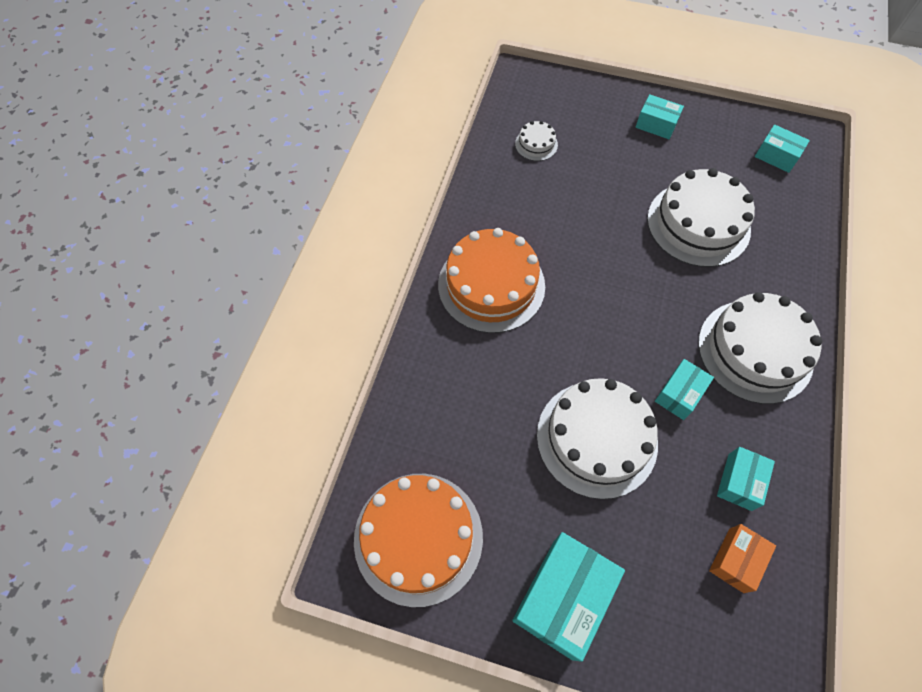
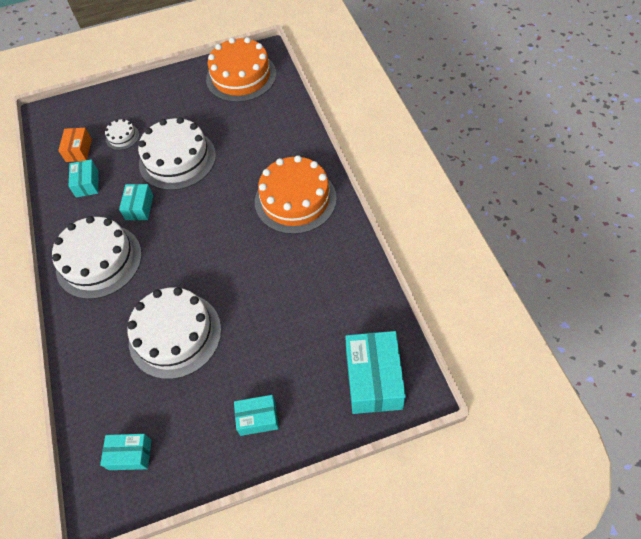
camera: 150 degrees right, 5 degrees down
(536, 144) = (346, 326): white cake -> white cake (122, 137)
(563, 598) = (159, 94): turquoise box -> turquoise box (373, 379)

